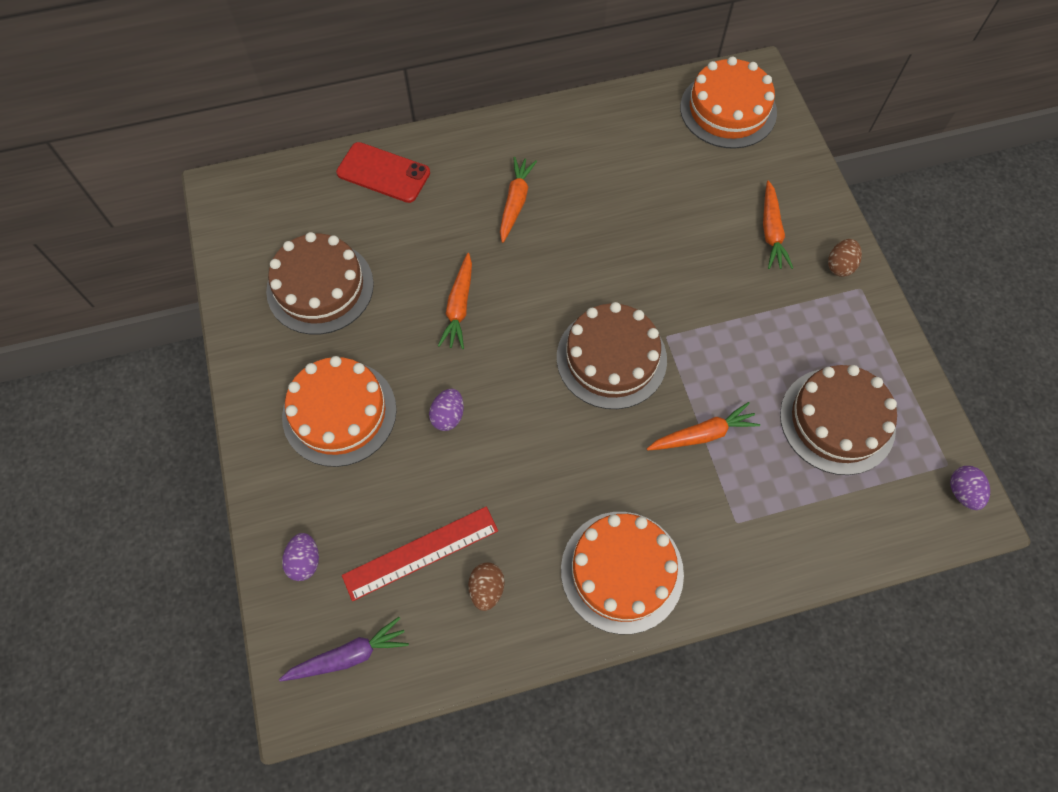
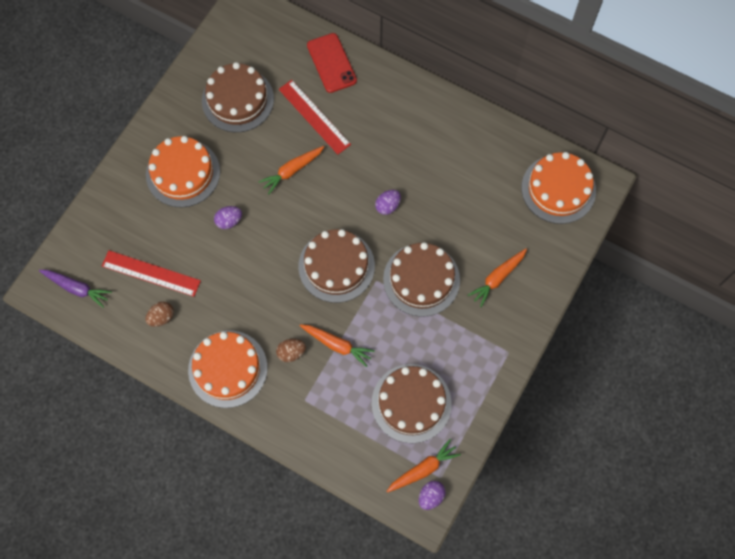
camera: 45 degrees right, 5 degrees up
(305, 561) = (100, 229): purple egg -> purple egg (387, 206)
(423, 236) = (314, 117): none -> red ruler
(515, 202) = (380, 139): orange carrot -> orange carrot (423, 469)
(706, 295) = (421, 279): none -> brown cake
(840, 266) = (512, 330): brown egg -> brown egg (291, 352)

